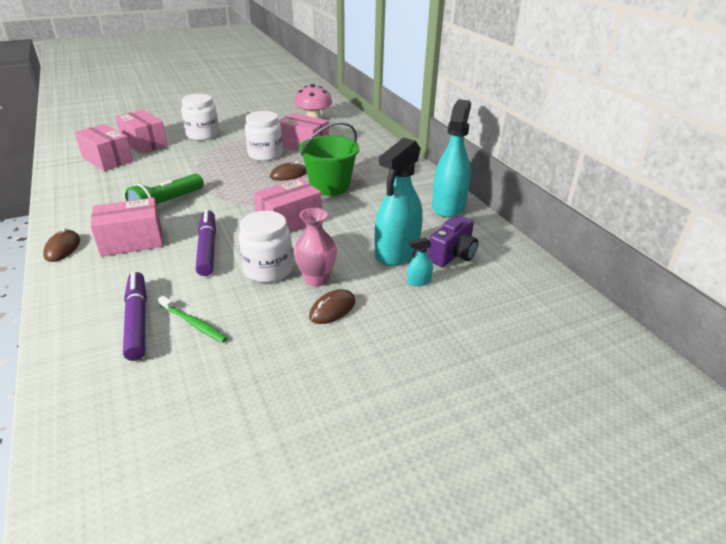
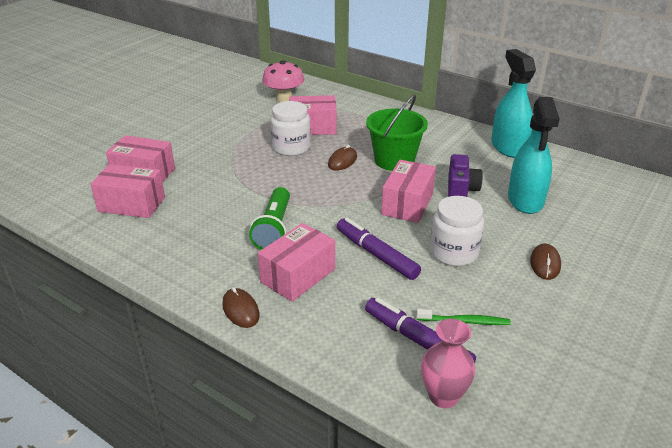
camera: 30 degrees left, 0 degrees up
(203, 135) = (195, 145): white jar -> none
(316, 279) = (500, 245): pink vase -> pink vase (443, 396)
(419, 281) = (570, 217): turquoise spray bottle -> none
(453, 255) = (564, 187): purple camera -> purple camera (461, 190)

